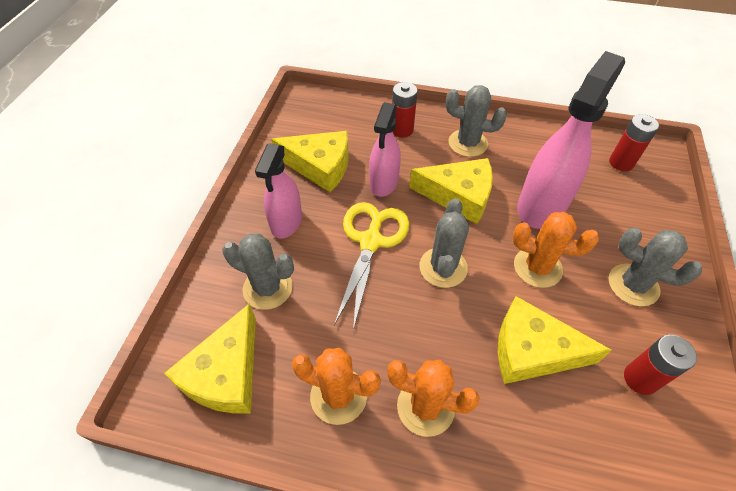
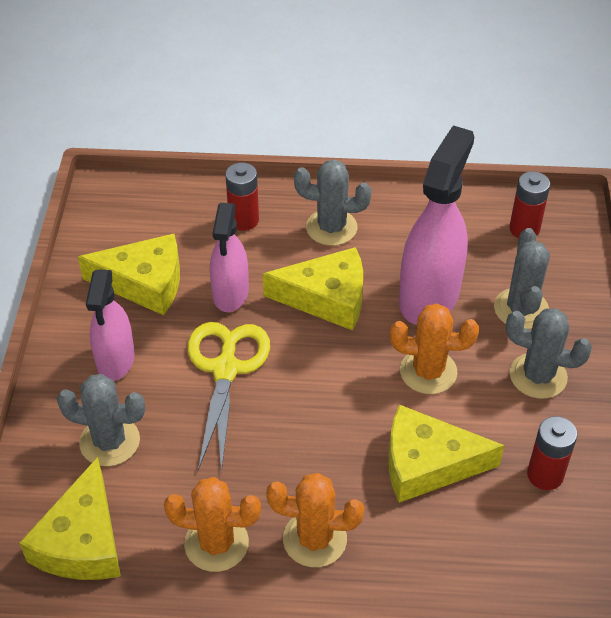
camera: 10 degrees left, 5 degrees down
(443, 267) = (317, 387): grey cactus -> grey cactus (521, 309)

